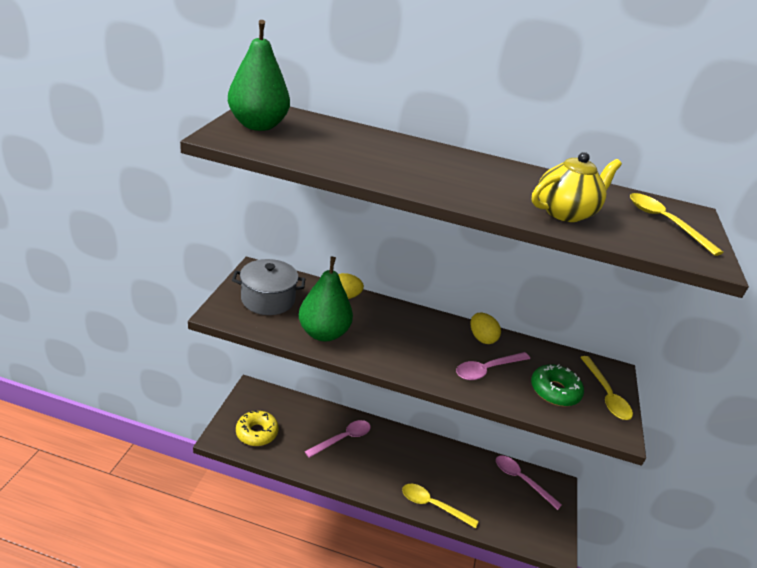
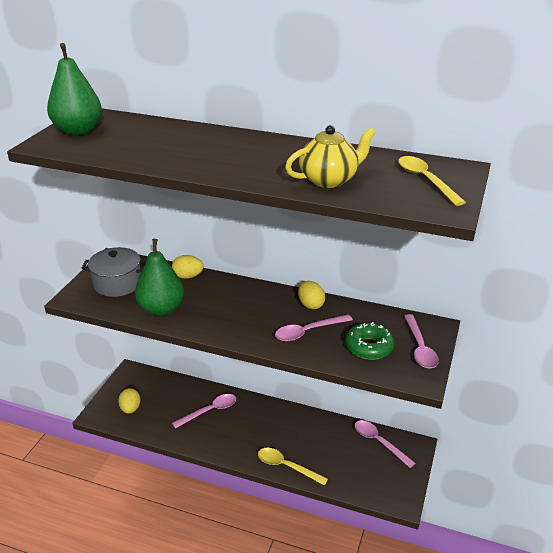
camera: 10 degrees right, 0 degrees up
(257, 433) = (130, 409): yellow donut -> yellow egg
(605, 394) = (420, 348): yellow spoon -> pink spoon

